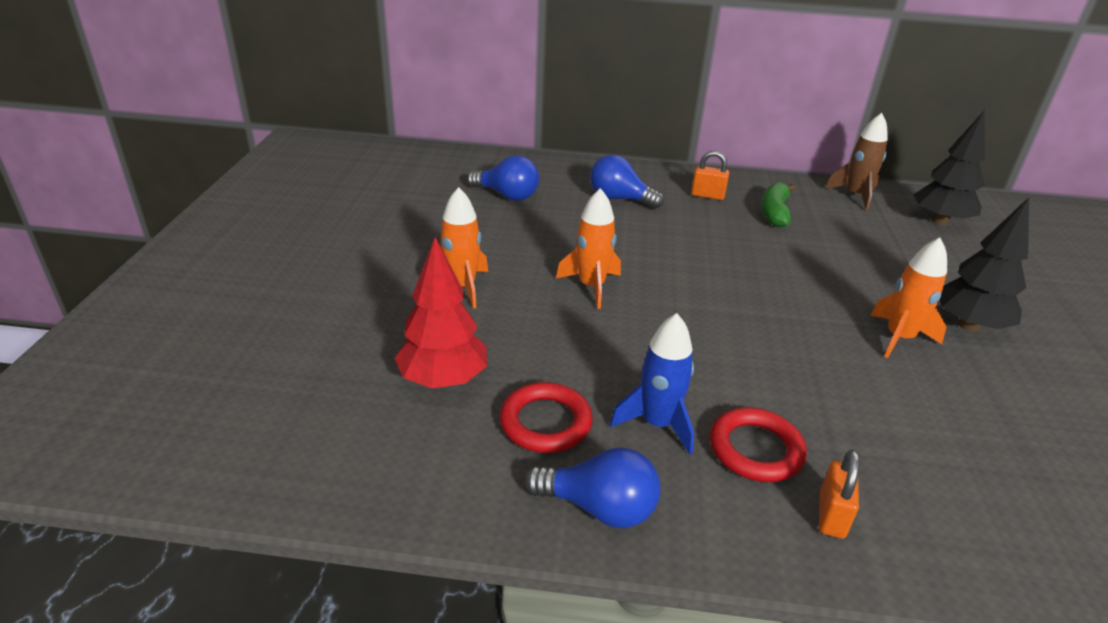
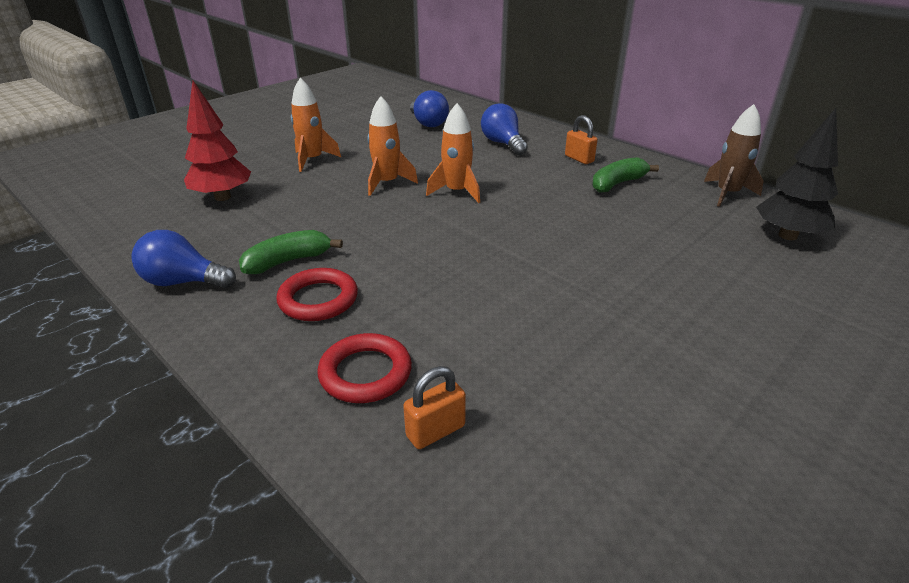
camera: 40 degrees right, 0 degrees up
(545, 422) = (233, 235): red ring -> red ring (365, 373)
(599, 508) = (183, 282): blue light bulb -> blue light bulb turned 135 degrees clockwise
(657, 424) = (288, 261): blue rocket -> green banana
(831, 515) = (294, 352): orange padlock -> orange padlock (435, 431)
(899, 338) = (561, 290): orange rocket -> orange rocket (457, 192)
(968, 325) = (650, 309): black tree -> none

